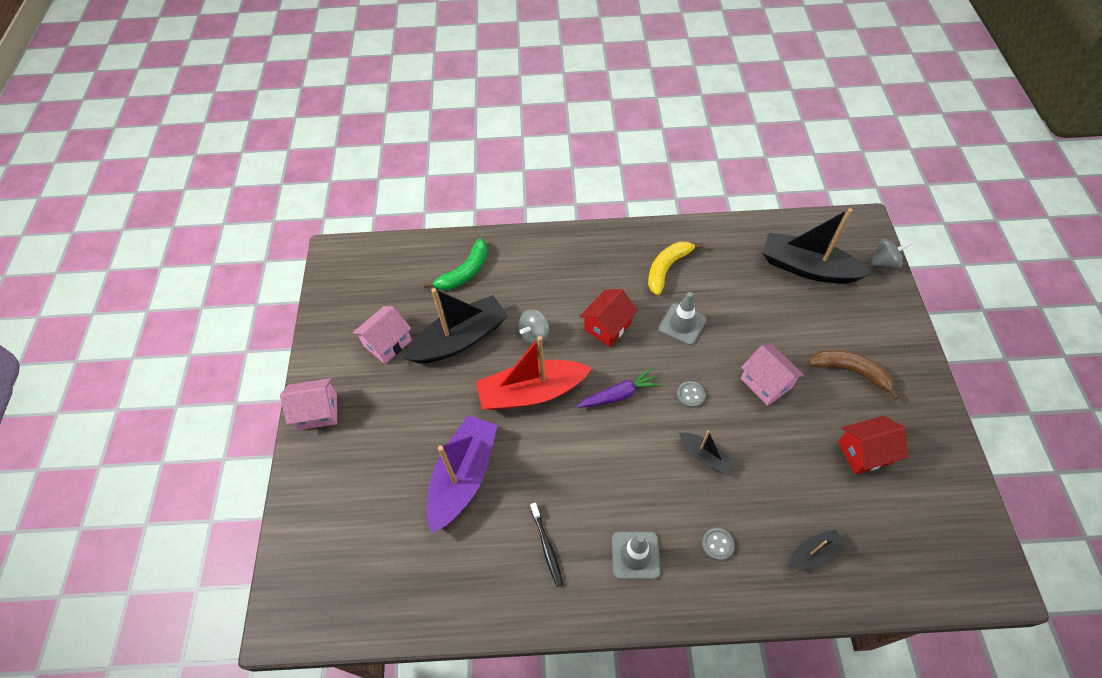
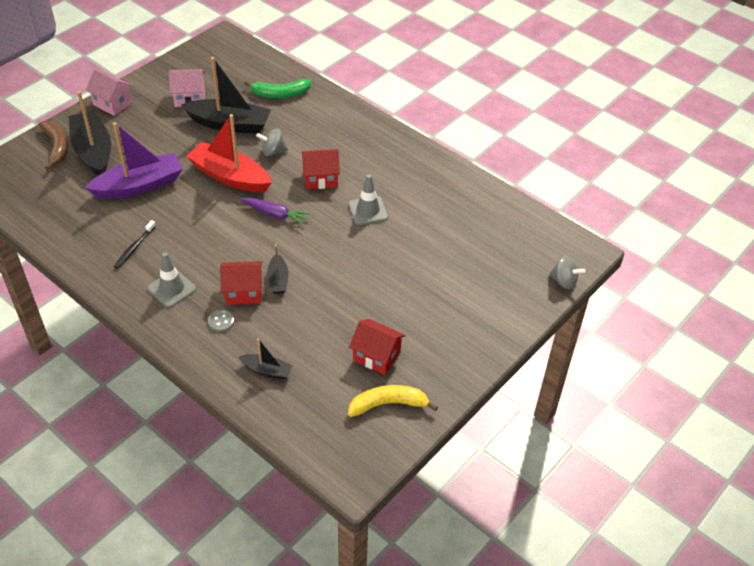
camera: 40 degrees right, 10 degrees down
(667, 268) = (404, 177): yellow banana -> yellow banana (388, 404)
(690, 395) = (316, 247): grey button -> none
(695, 496) = (243, 292): none -> red house
(766, 383) = (372, 277): pink house -> none
(807, 268) = (501, 244): black boat -> black boat (93, 151)
(850, 371) = (437, 314): brown banana -> brown banana (57, 147)

